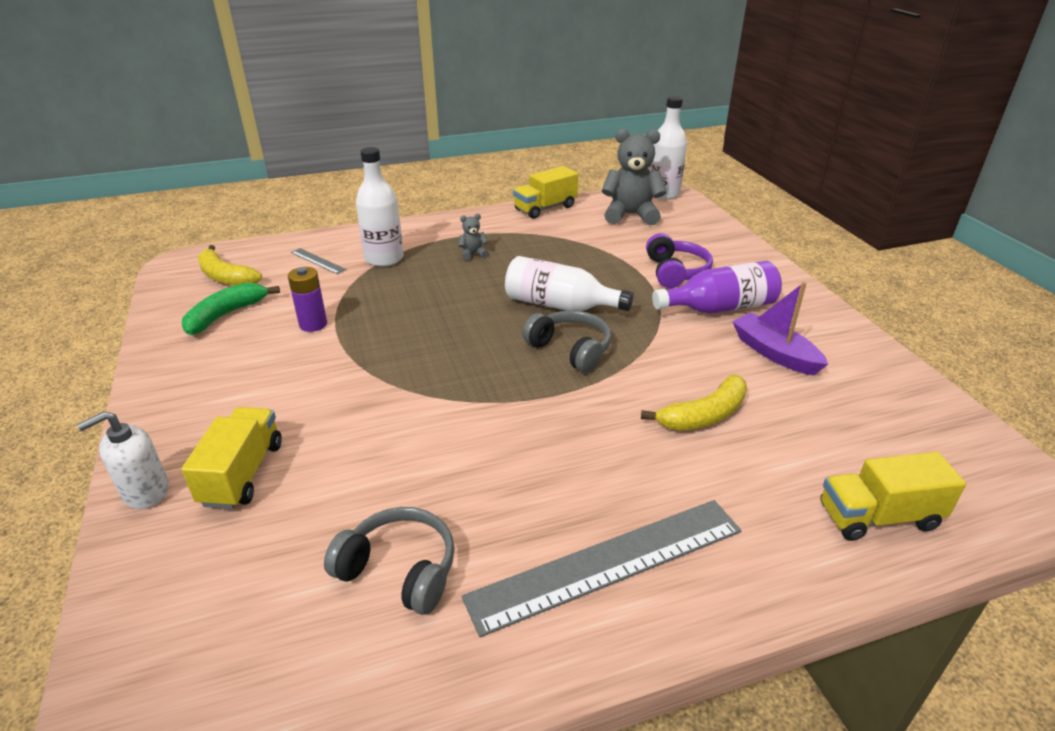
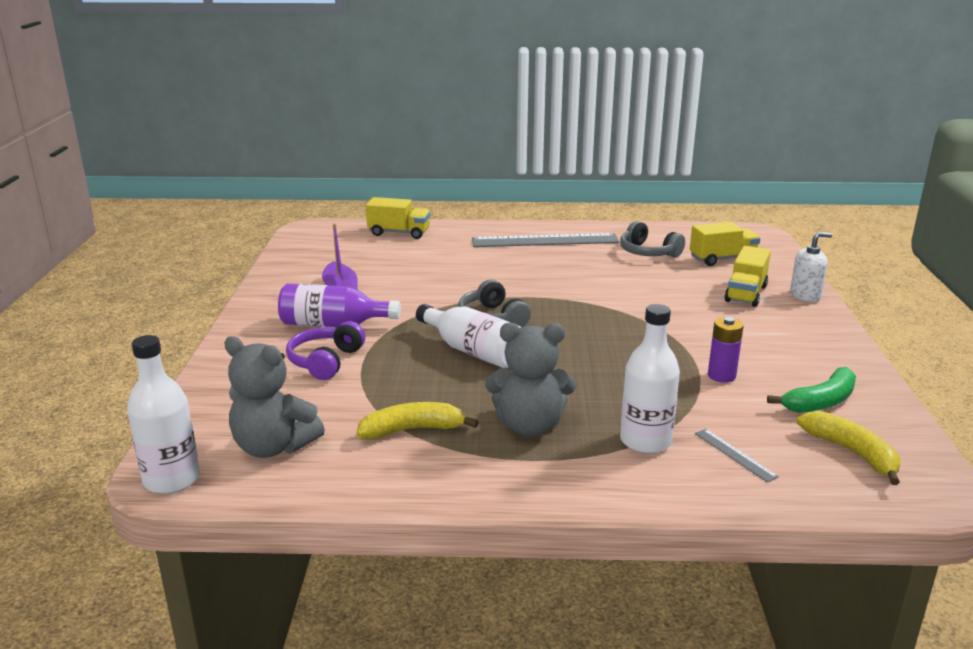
camera: 160 degrees left, 10 degrees down
(473, 254) = (529, 425): grey teddy bear -> grey teddy bear, size x2.25
(545, 208) = (378, 488): yellow truck -> yellow truck (722, 259)
(703, 415) = (436, 273): yellow banana -> yellow banana (413, 430)

